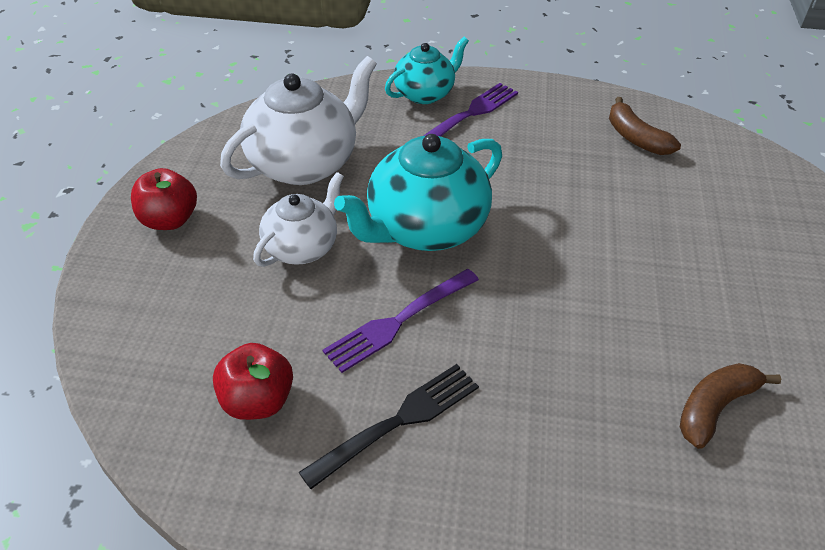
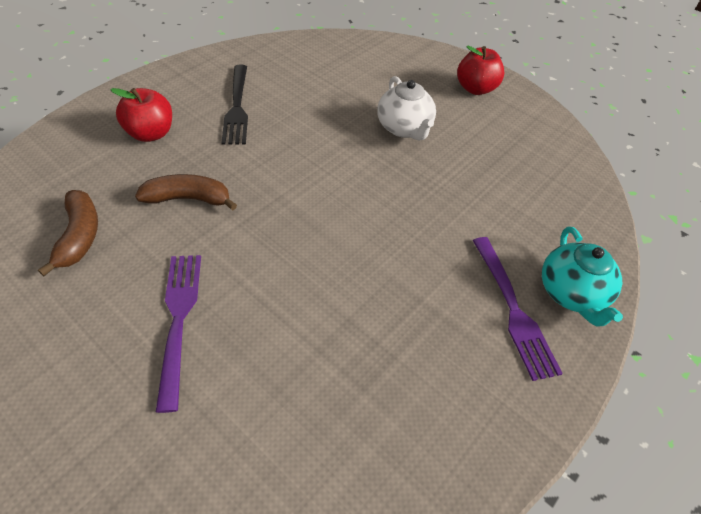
camera: 120 degrees right, 5 degrees up
(257, 401) = (302, 72): red apple -> red apple (151, 133)
(304, 163) = (499, 165): white teapot -> none
(399, 321) = (302, 138): purple fork -> purple fork (179, 319)
(425, 228) = (373, 192): turquoise teapot -> none
(635, 138) = (375, 445): brown banana -> brown banana (188, 199)

